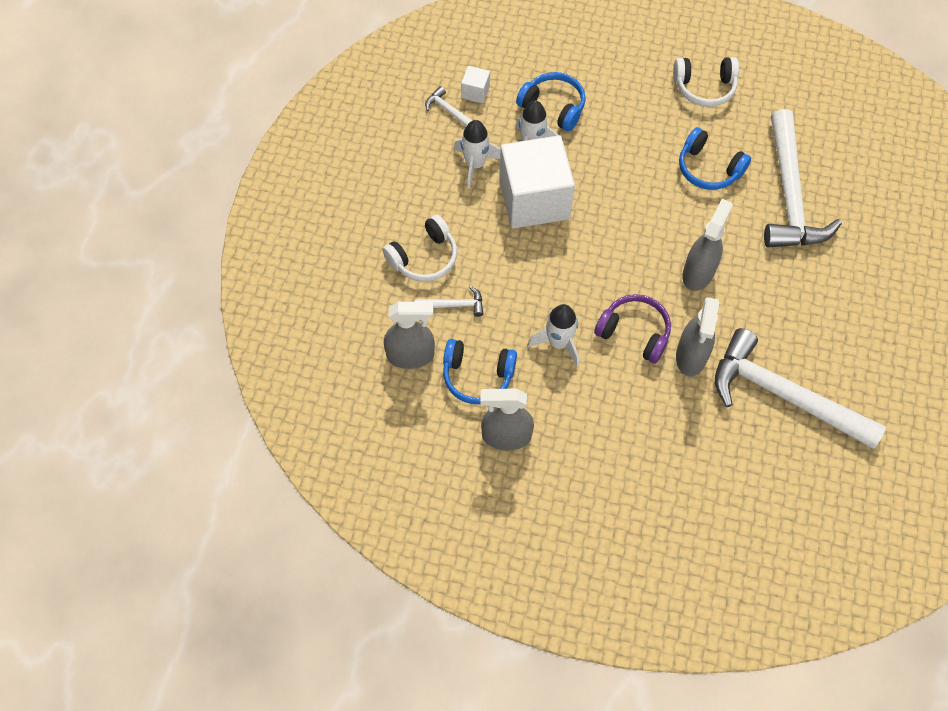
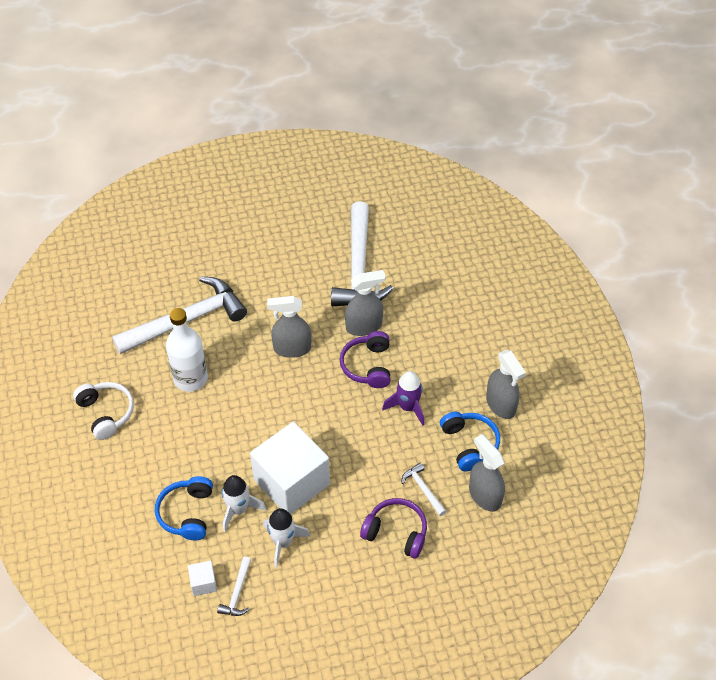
camera: 120 degrees left, 10 degrees down
(424, 257) = (396, 532): white headphones -> purple headphones
(558, 343) = (407, 407): white rocket -> purple rocket
(708, 168) = (190, 378): blue headphones -> white bottle

